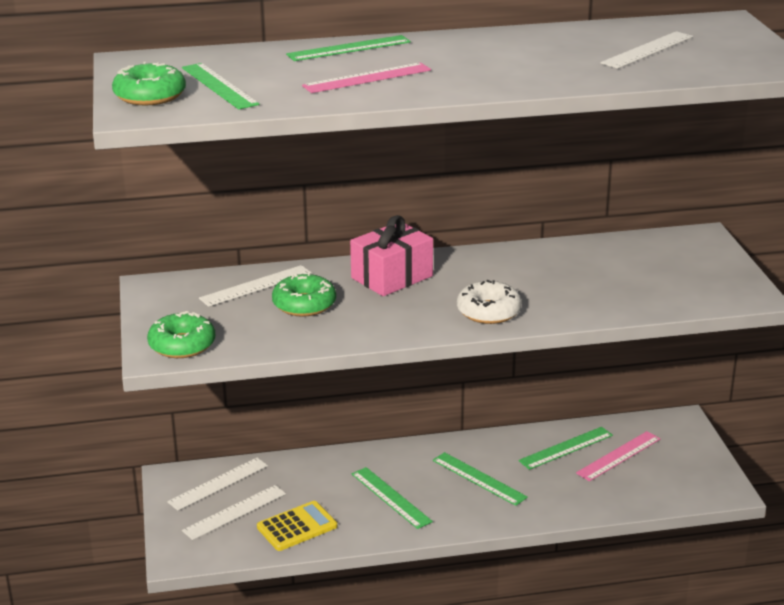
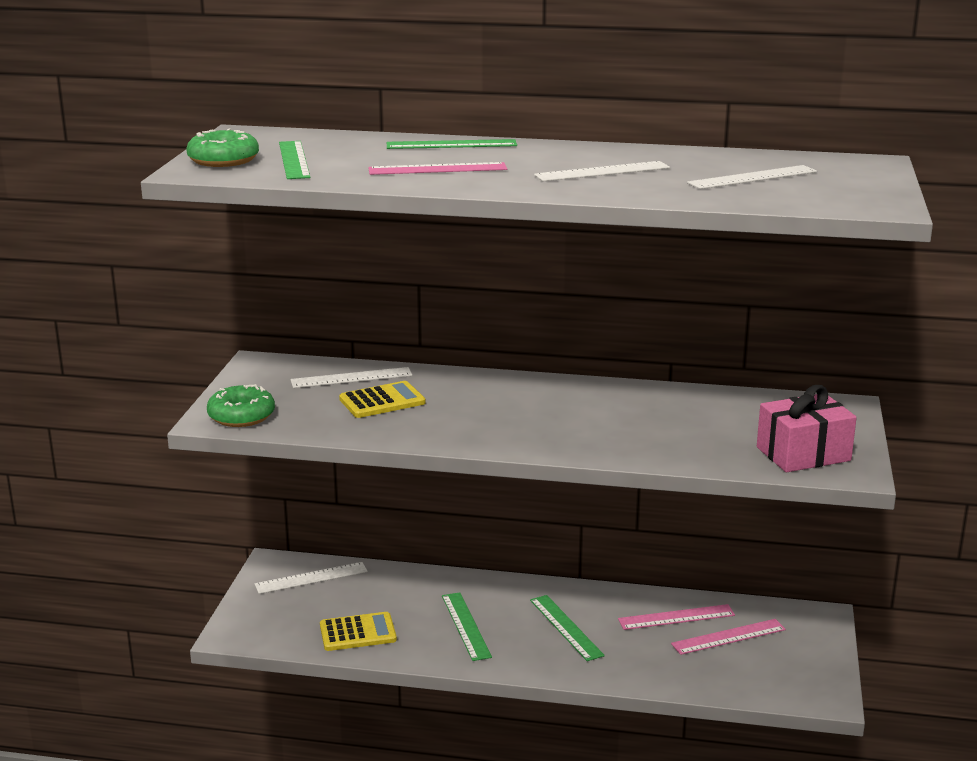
camera: 20 degrees right, 5 degrees down
(234, 512) = (309, 606): white ruler -> white ruler (602, 171)
(304, 304) = (382, 401): green donut -> yellow calculator
(392, 277) = (486, 391): pink gift -> pink gift (803, 454)
(488, 311) = (556, 438): white donut -> none
(566, 448) = (676, 617): green ruler -> pink ruler

